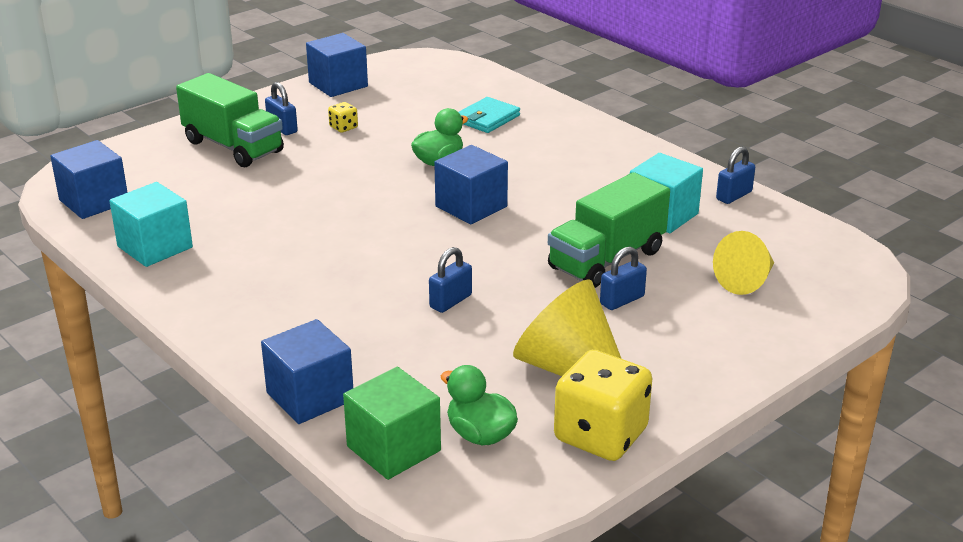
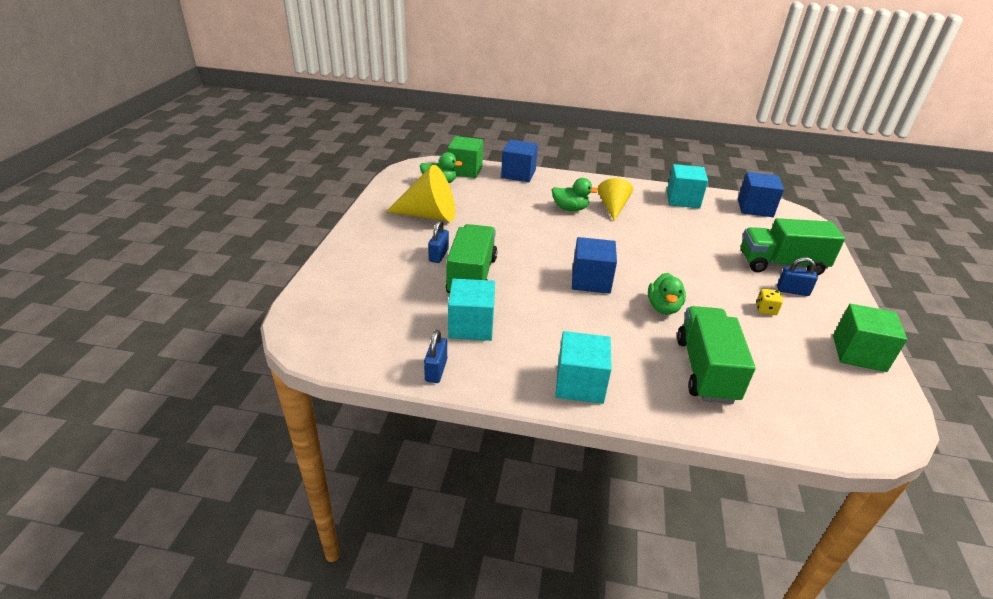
camera: 140 degrees right, 5 degrees up
(338, 84) = (858, 353): blue cube -> green cube
(340, 296) = (570, 209): none -> green duck
(451, 301) = (520, 224): blue padlock -> none
(487, 118) = (705, 370): turquoise wallet -> green truck
(600, 435) = (392, 197): yellow dice -> none
(610, 146) = (580, 384): none -> turquoise cube
(746, 281) = (377, 295): yellow cone -> yellow cone (613, 207)

